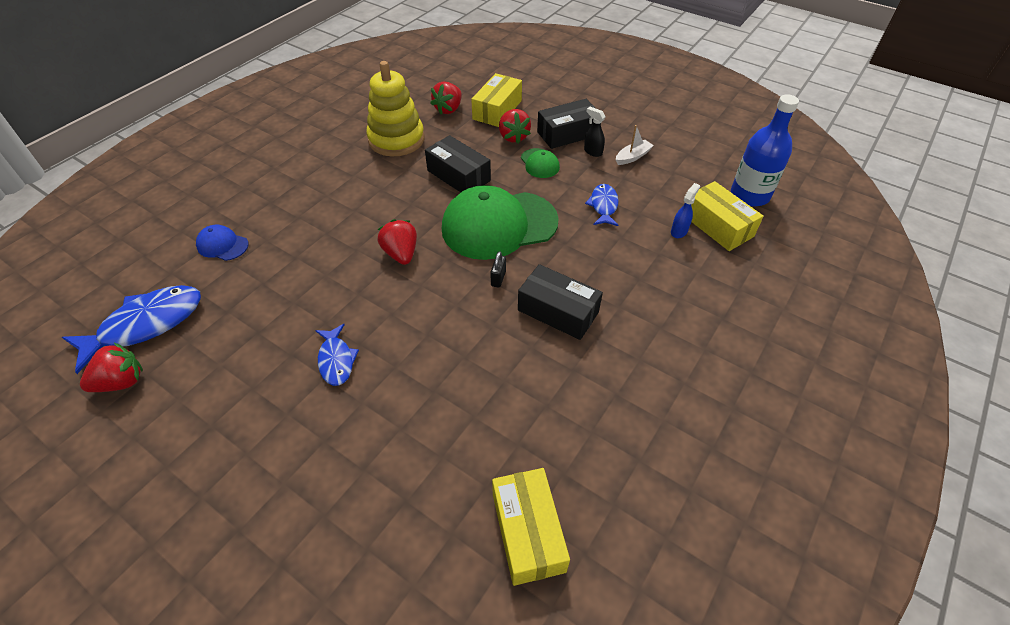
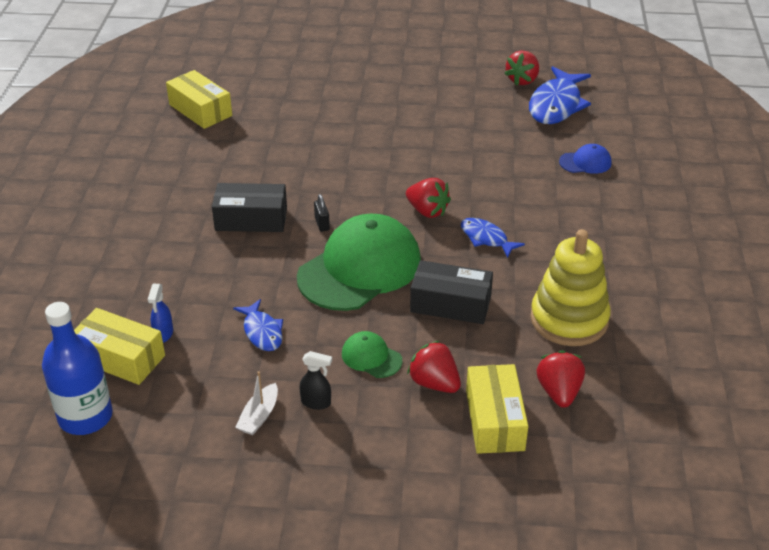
camera: 150 degrees right, 10 degrees down
(336, 360) = (397, 134): blue fish -> blue fish (486, 238)
(567, 134) = (367, 419): black box -> none

